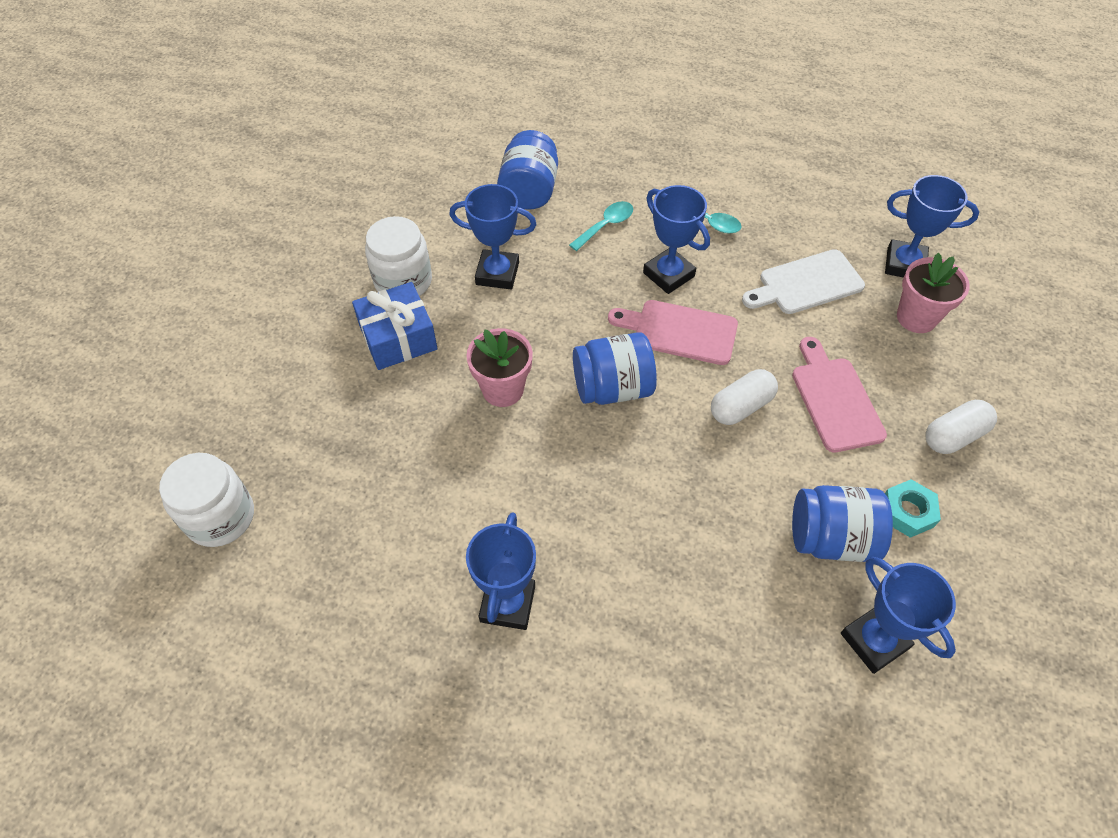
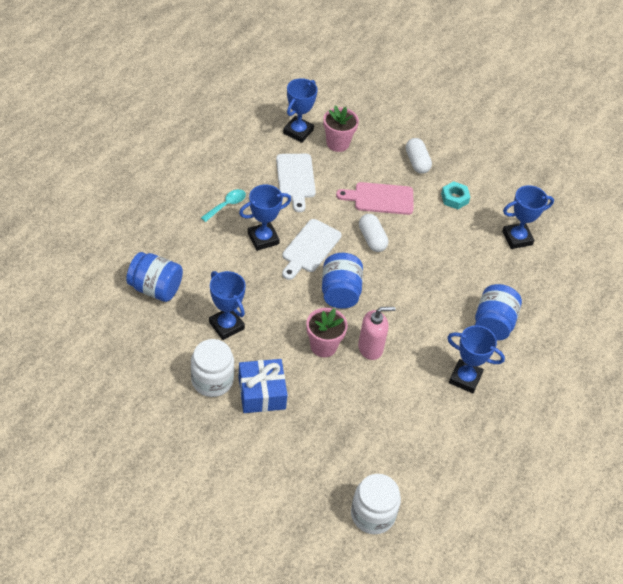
camera: 80 degrees left, 5 degrees down
(497, 273) = (226, 325): blue trophy -> blue trophy turned 60 degrees counterclockwise
(521, 451) = (370, 348): none -> pink soap dispenser
(606, 226) = (207, 256): turquoise spoon -> none
(679, 331) = (309, 248): pink cutting board -> white cutting board
(831, 538) = (461, 233): blue jar -> blue jar (493, 323)

